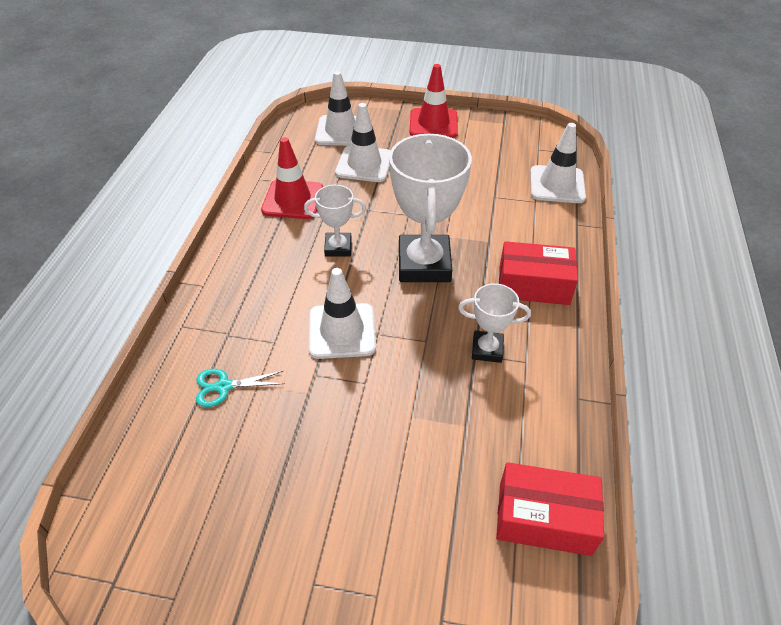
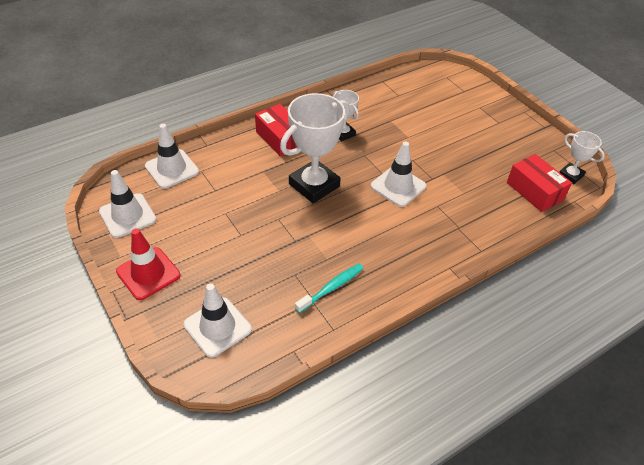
camera: 135 degrees left, 0 degrees up
(224, 386) = (481, 203): turquoise scissors -> none
(293, 199) = (331, 288): red traffic cone -> turquoise toothbrush
(338, 247) = (346, 230): white trophy -> white trophy (570, 175)
(364, 164) = (248, 278): white traffic cone -> white traffic cone (127, 215)
(544, 518) = (400, 85): red box -> red box (534, 191)

